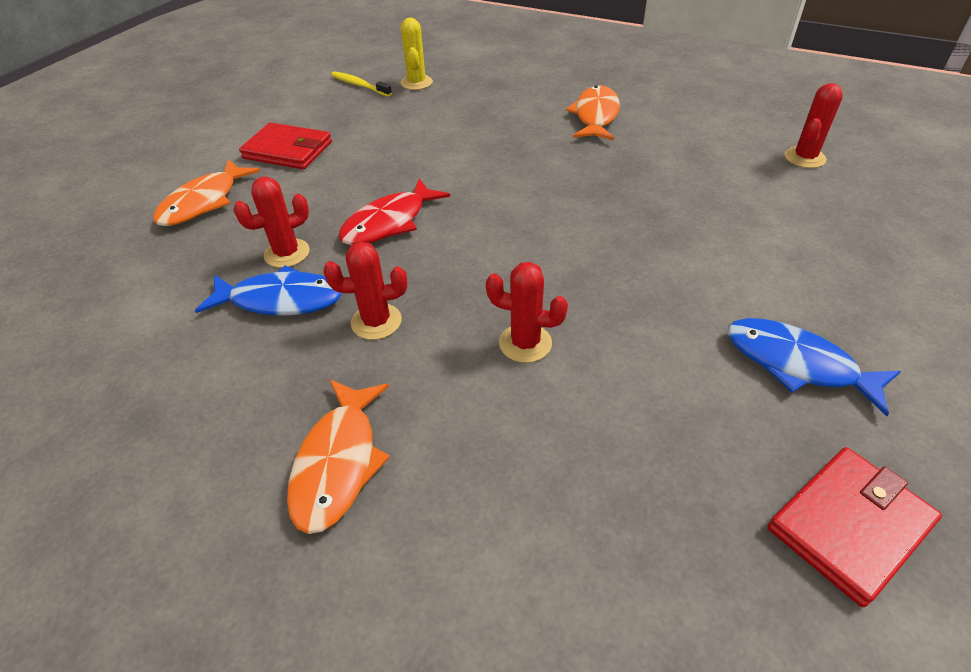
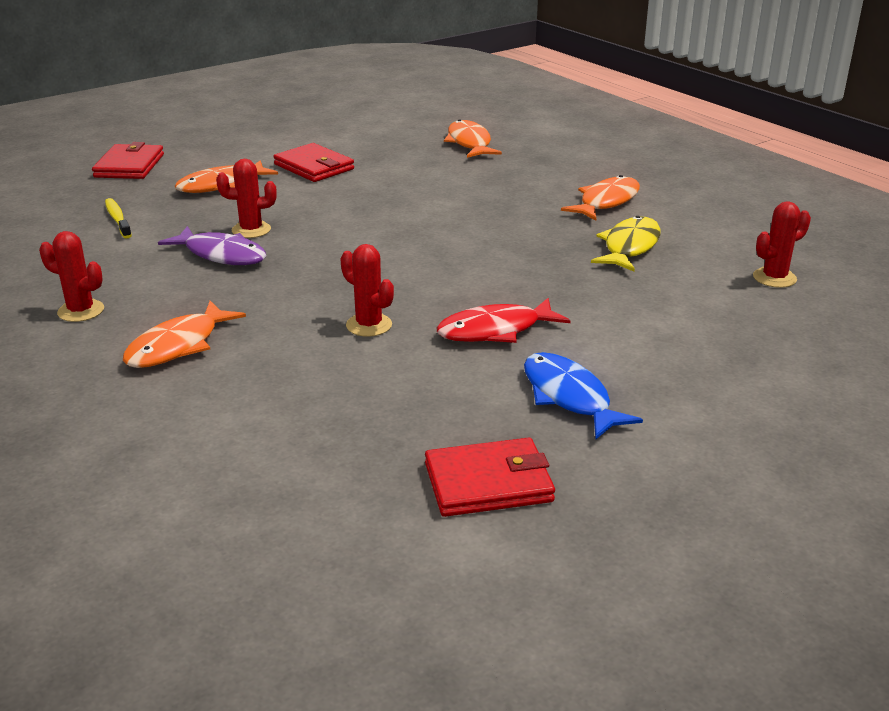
camera: 25 degrees right, 15 degrees down
(71, 206) = (129, 166): none -> red wallet
(281, 300) = (221, 255): blue fish -> purple fish
(359, 85) = (418, 134): yellow toothbrush -> yellow toothbrush (118, 219)
(376, 322) = (275, 284): red cactus -> red cactus (81, 311)
(389, 222) = (344, 231): red fish -> red fish (495, 330)
(416, 83) = (469, 143): yellow cactus -> orange fish
(663, 160) = (630, 247): none -> yellow fish

